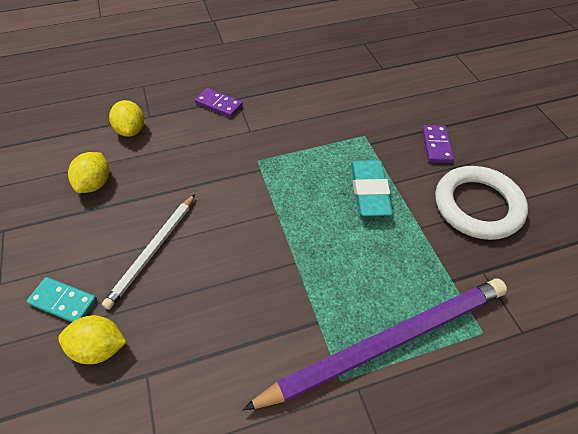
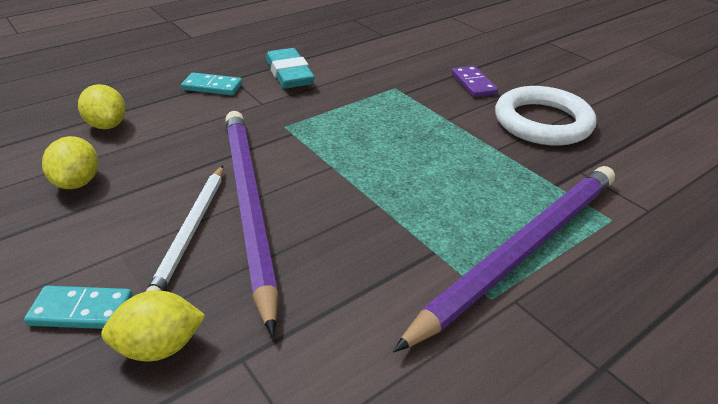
camera: 20 degrees left, 15 degrees down
(200, 237) = (248, 206): none -> purple pencil
(219, 104) = (212, 87): purple domino -> turquoise domino
(369, 191) = (426, 130): turquoise eraser -> turquoise eraser (289, 74)

